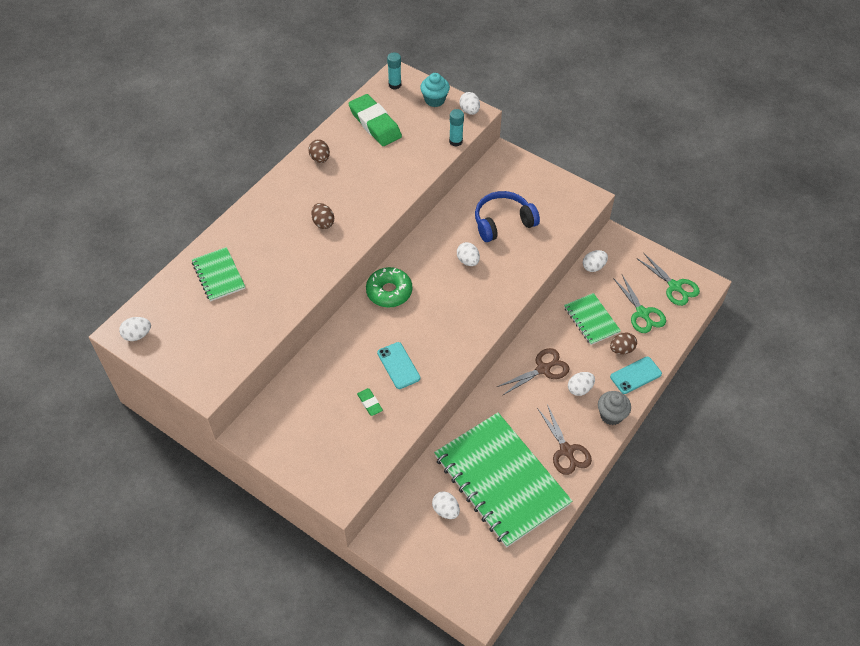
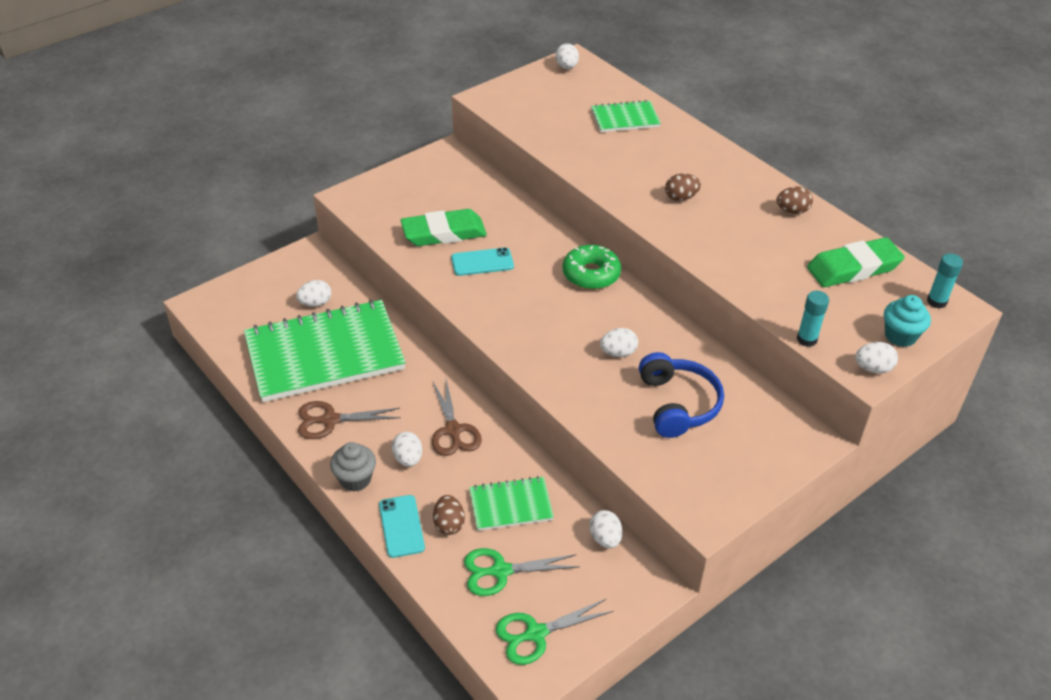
camera: 105 degrees right, 10 degrees down
(370, 403) = (444, 233): green eraser -> green eraser, size x2.18

